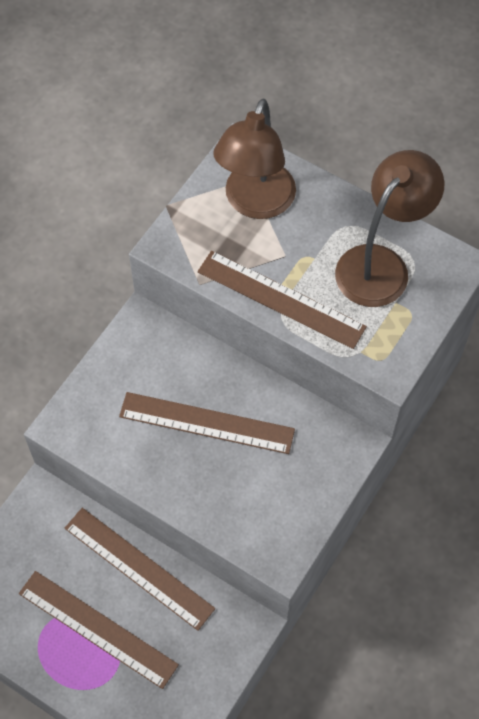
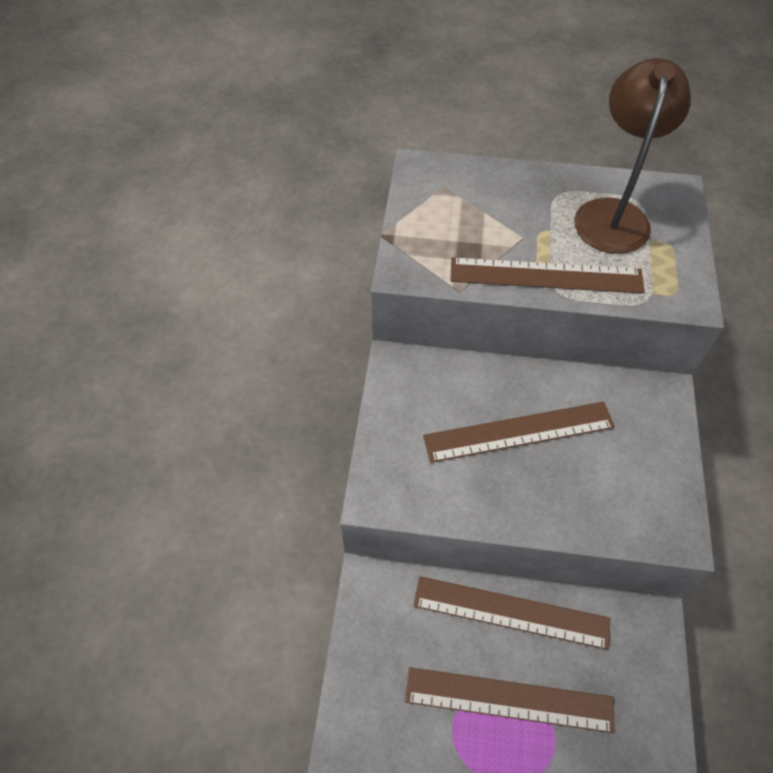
camera: 25 degrees left, 5 degrees down
(255, 203) = (464, 204): brown lamp -> none

